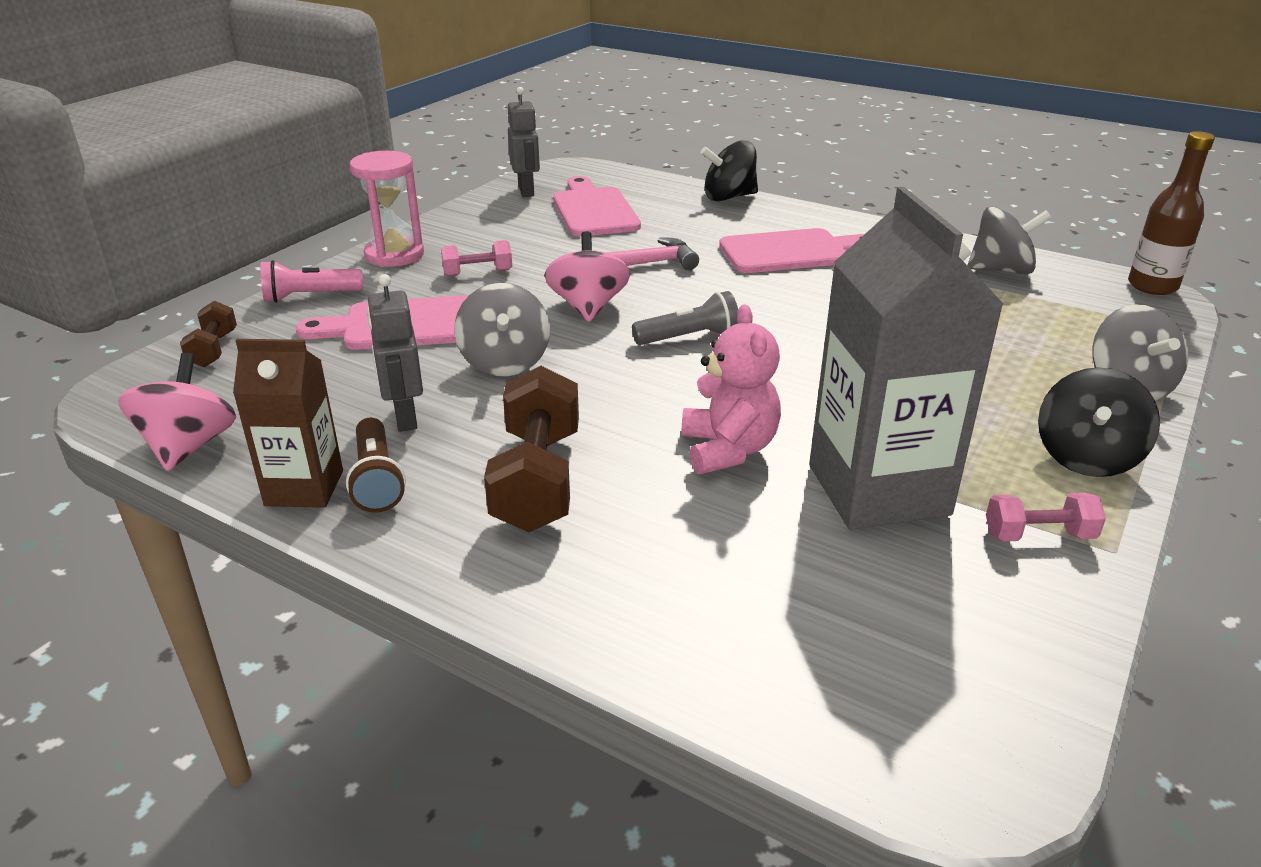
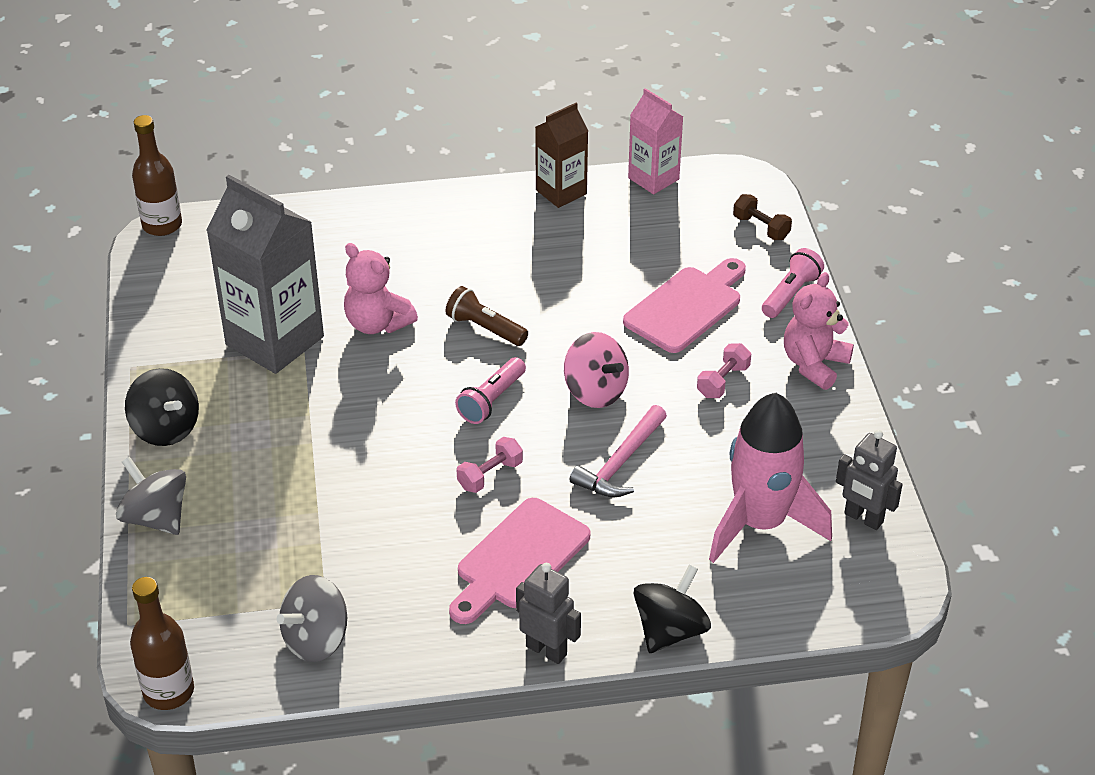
camera: 140 degrees right, 10 degrees up
(189, 446) = (653, 179): pink spinning top -> pink carton
(377, 480) = (534, 213): brown flashlight -> brown flashlight (485, 328)
(394, 255) = (814, 364): pink hourglass -> pink teddy bear
(405, 418) = (576, 248): grey robot -> grey robot (546, 650)
(505, 362) = (580, 313): grey spinning top -> none
(537, 480) = (457, 253): brown dumbbell -> none
(594, 210) = (760, 523): pink cutting board -> pink rocket
(689, 337) = (491, 400): grey flashlight -> pink flashlight
(960, 794) = (162, 225): none -> brown bottle
(1038, 535) = (174, 356): pink dumbbell -> pink dumbbell (490, 475)
(1086, 457) = (166, 428): black spinning top -> black spinning top turned 150 degrees clockwise

